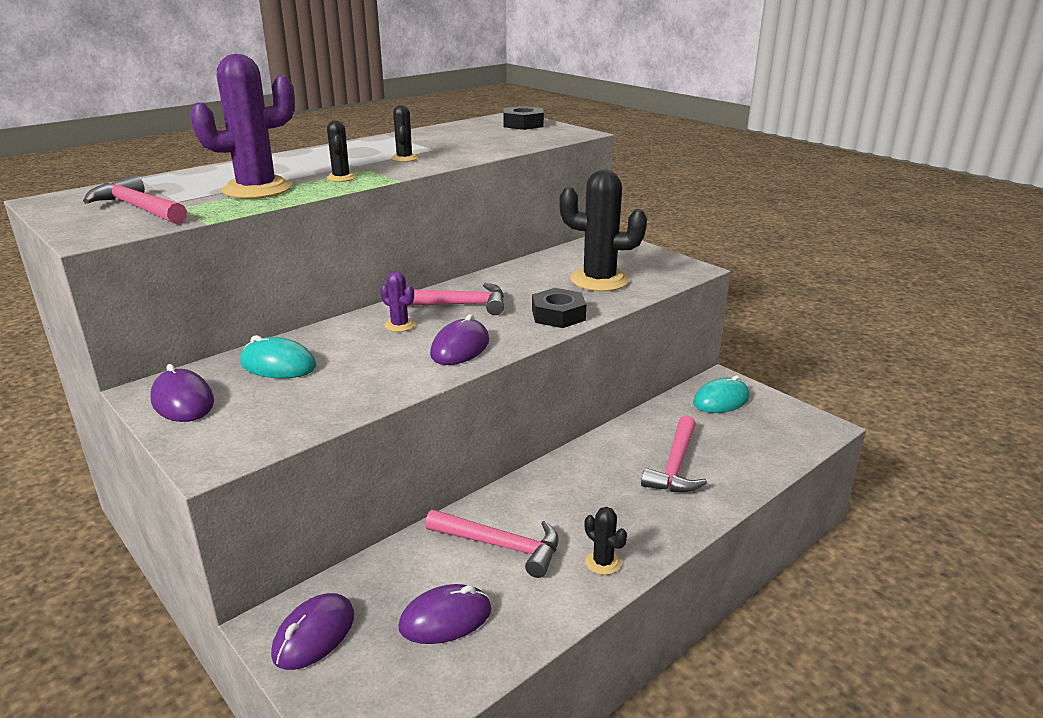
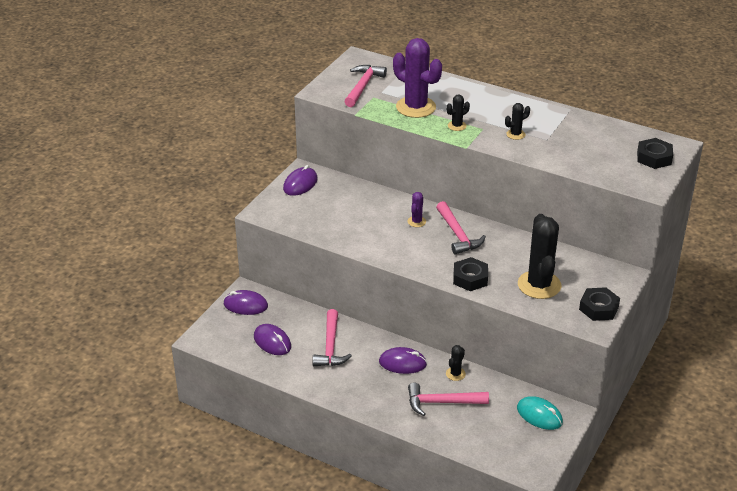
camera: 70 degrees right, 10 degrees up
(278, 365) = (348, 197): turquoise mouse -> none
(460, 348) = (403, 251): purple mouse -> purple mouse (402, 363)
(603, 562) = (336, 387): black cactus -> black cactus (455, 374)
(660, 261) = (598, 308): none -> black nut

